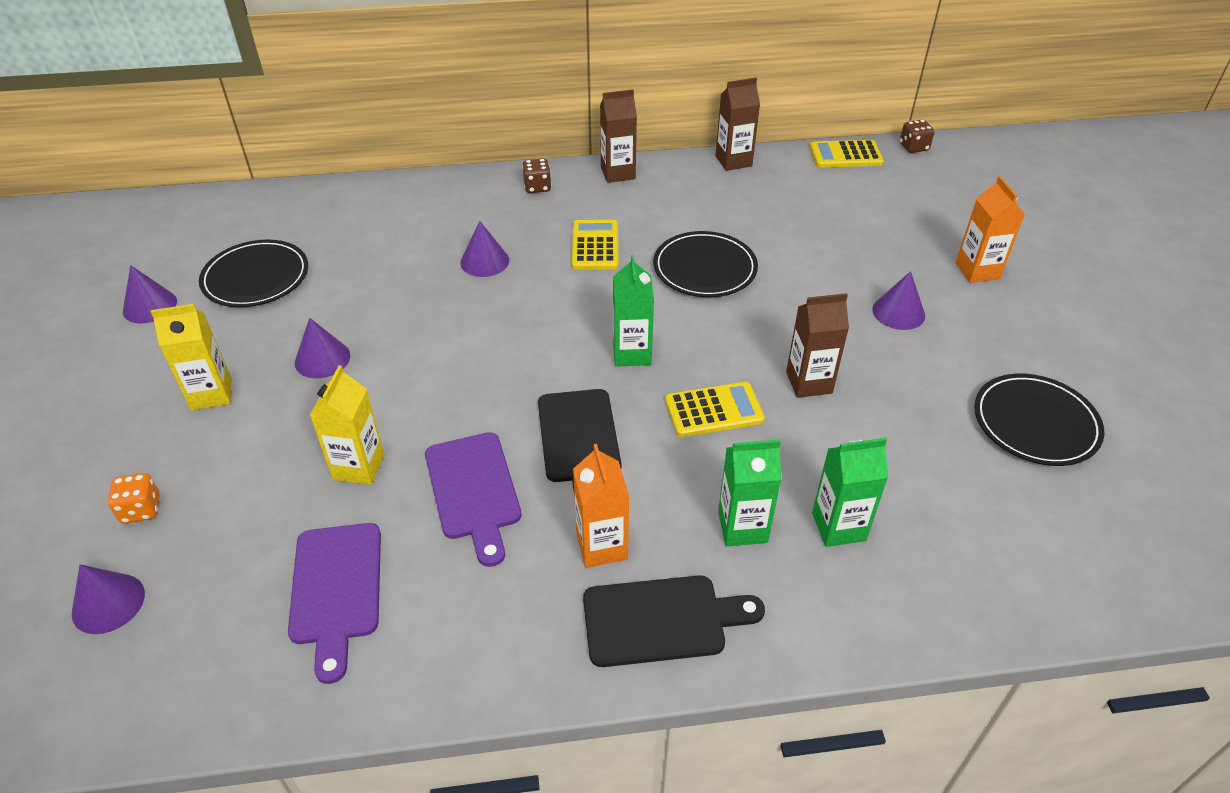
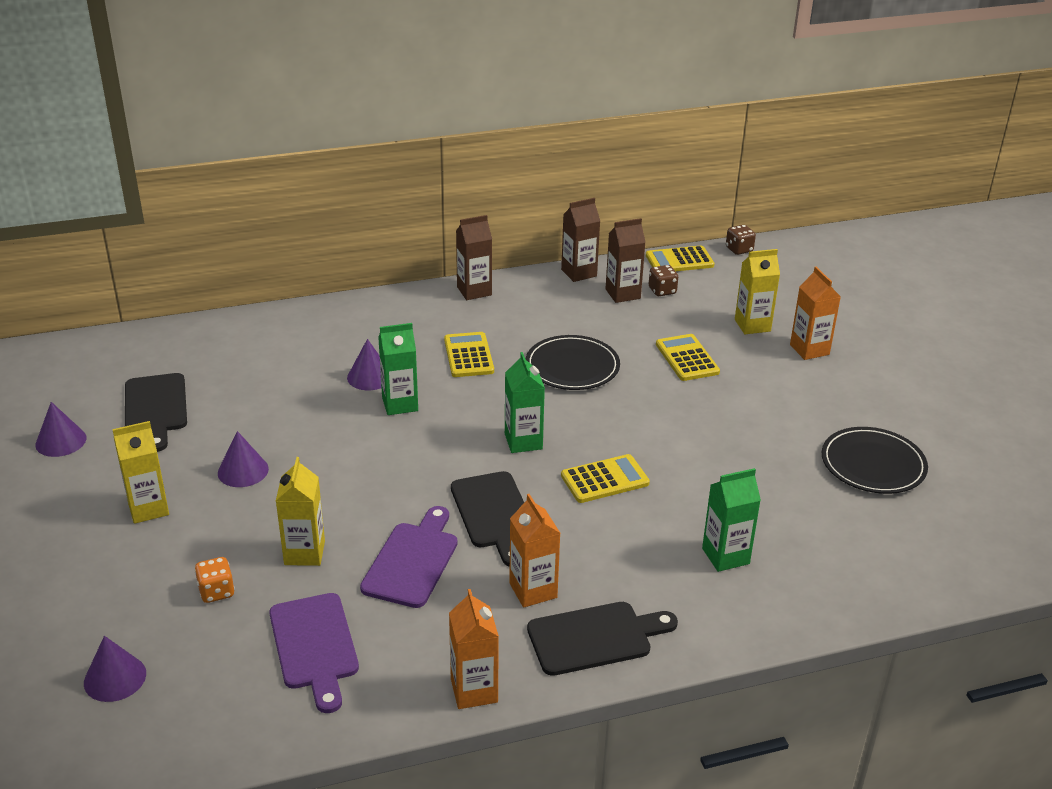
camera: 10 degrees left, 10 degrees down
(141, 509) = (117, 605): orange dice -> orange dice (216, 592)
(256, 277) = (156, 408): black plate -> black cutting board
(474, 491) = (412, 561): purple cutting board -> purple cutting board turned 135 degrees counterclockwise
(502, 676) = (474, 690): none -> orange carton
(537, 187) = (401, 309): brown dice -> brown dice (662, 291)
(742, 527) = (647, 564): green carton -> green carton (400, 404)
(809, 382) = (681, 451): brown carton -> brown carton (623, 294)
(834, 269) = (687, 358): none -> yellow calculator
(898, 312) = (747, 388): purple cone -> none
(915, 236) = (752, 325): none -> yellow carton

